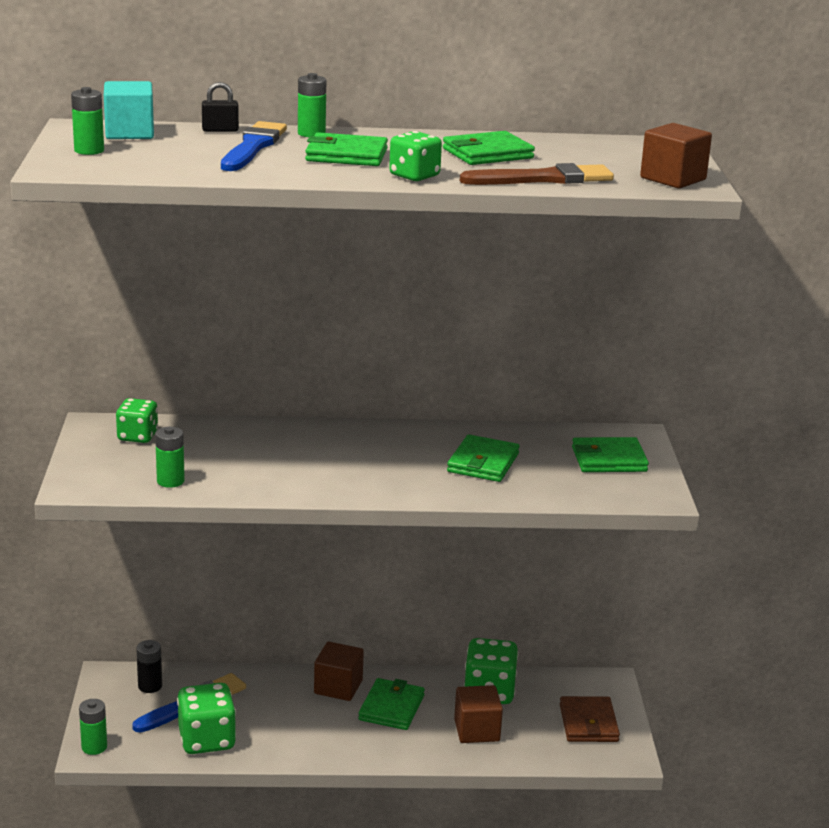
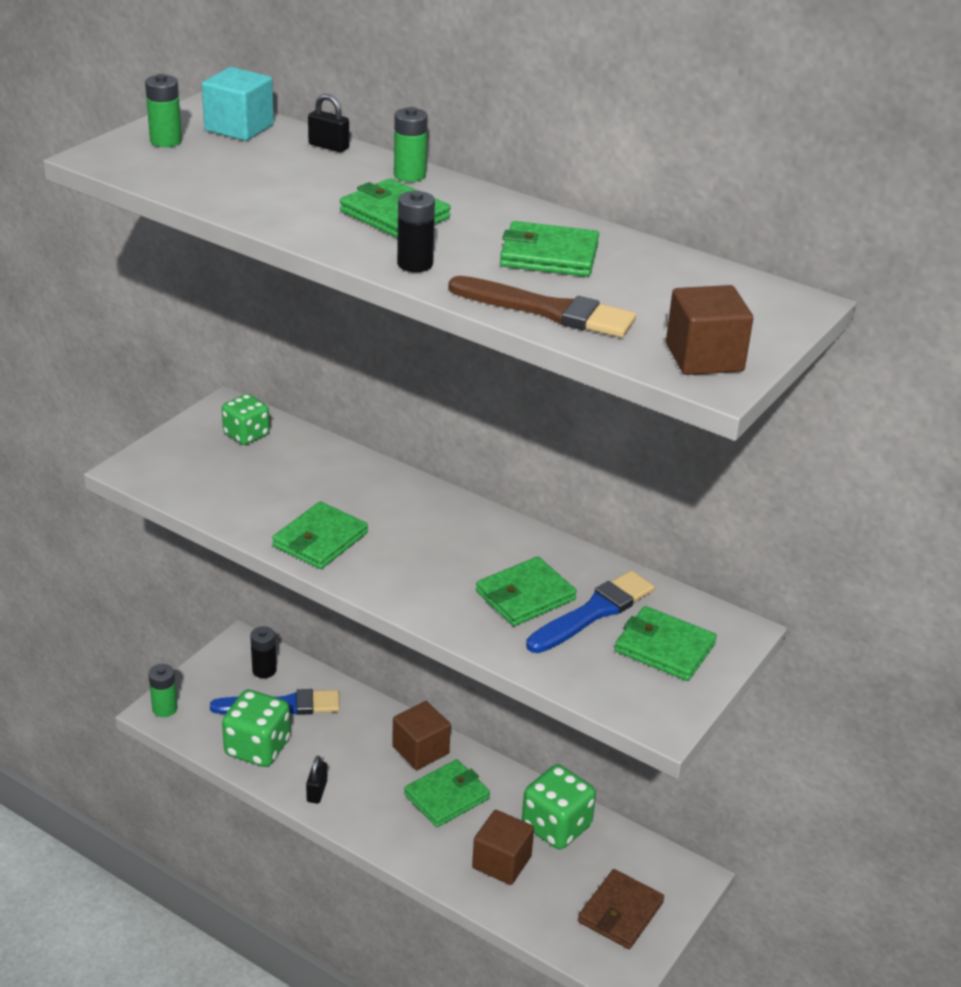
camera: 35 degrees right, 10 degrees up
(170, 481) = (215, 496): green battery -> none
(253, 147) = (322, 177): blue brush -> blue brush (593, 612)
(289, 747) = (317, 791): none -> black padlock
(293, 480) = (320, 540): none -> green wallet
(414, 176) = (415, 264): green dice -> black battery

